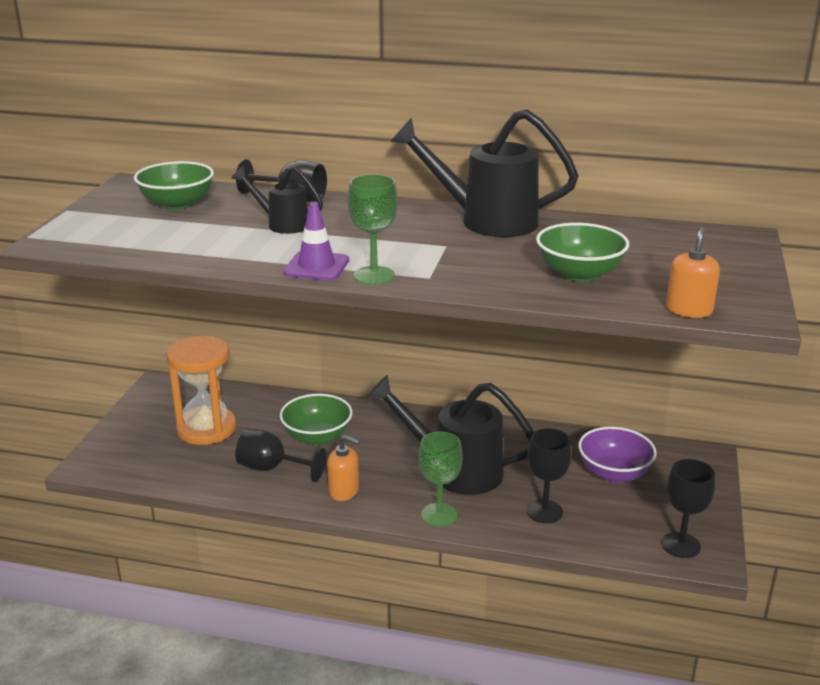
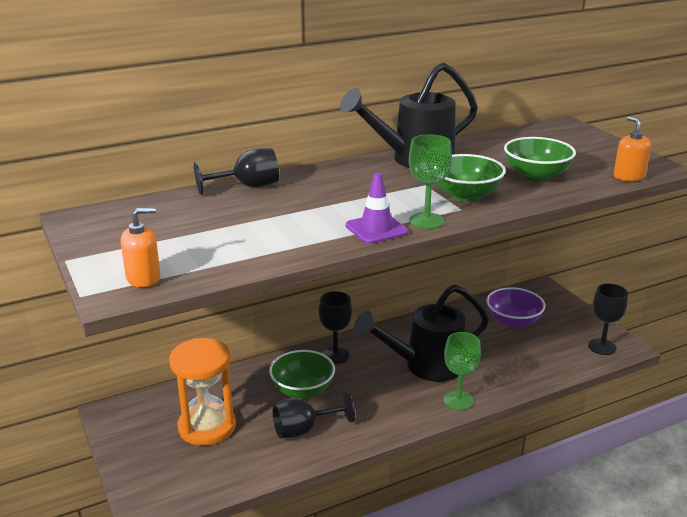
camera: 40 degrees left, 0 degrees up
(177, 204) = (161, 221): green bowl -> green bowl (466, 195)
(281, 224) = (282, 208): black watering can -> none
(344, 491) = (377, 418): orange soap dispenser -> orange soap dispenser (143, 278)
(544, 511) = (511, 365): black goblet -> black goblet (335, 355)

